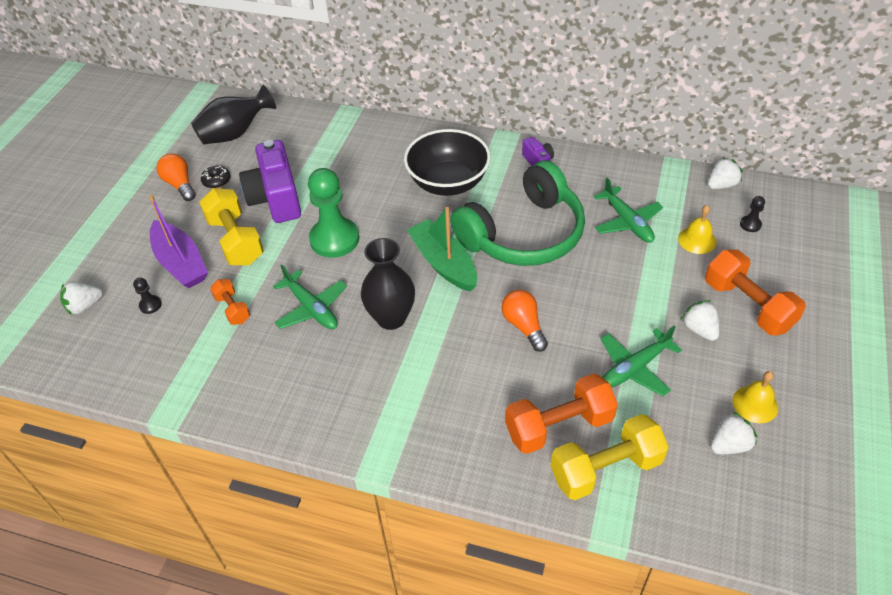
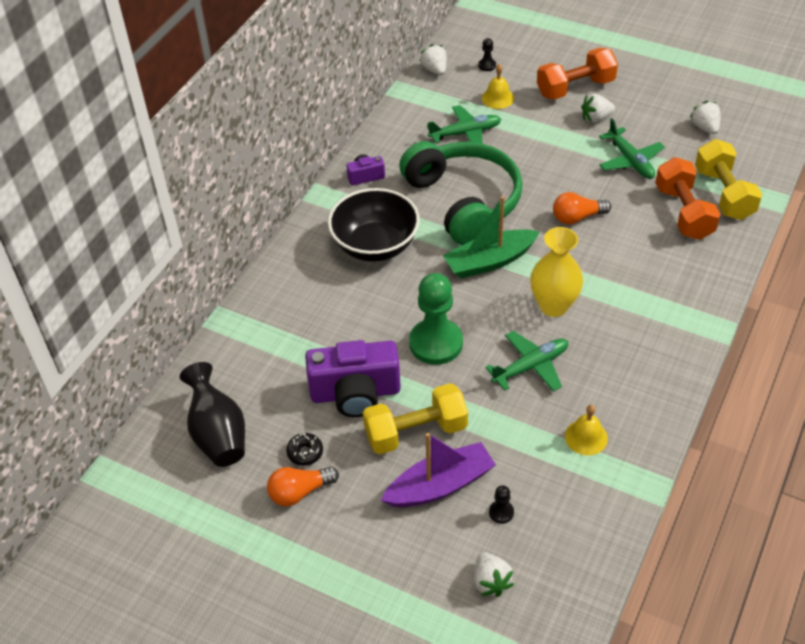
camera: 80 degrees left, 0 degrees up
(232, 309) = (520, 434): orange dumbbell -> none
(391, 318) = (553, 306): black vase -> yellow vase
(755, 404) = (670, 107): yellow bell -> yellow bell (586, 437)

